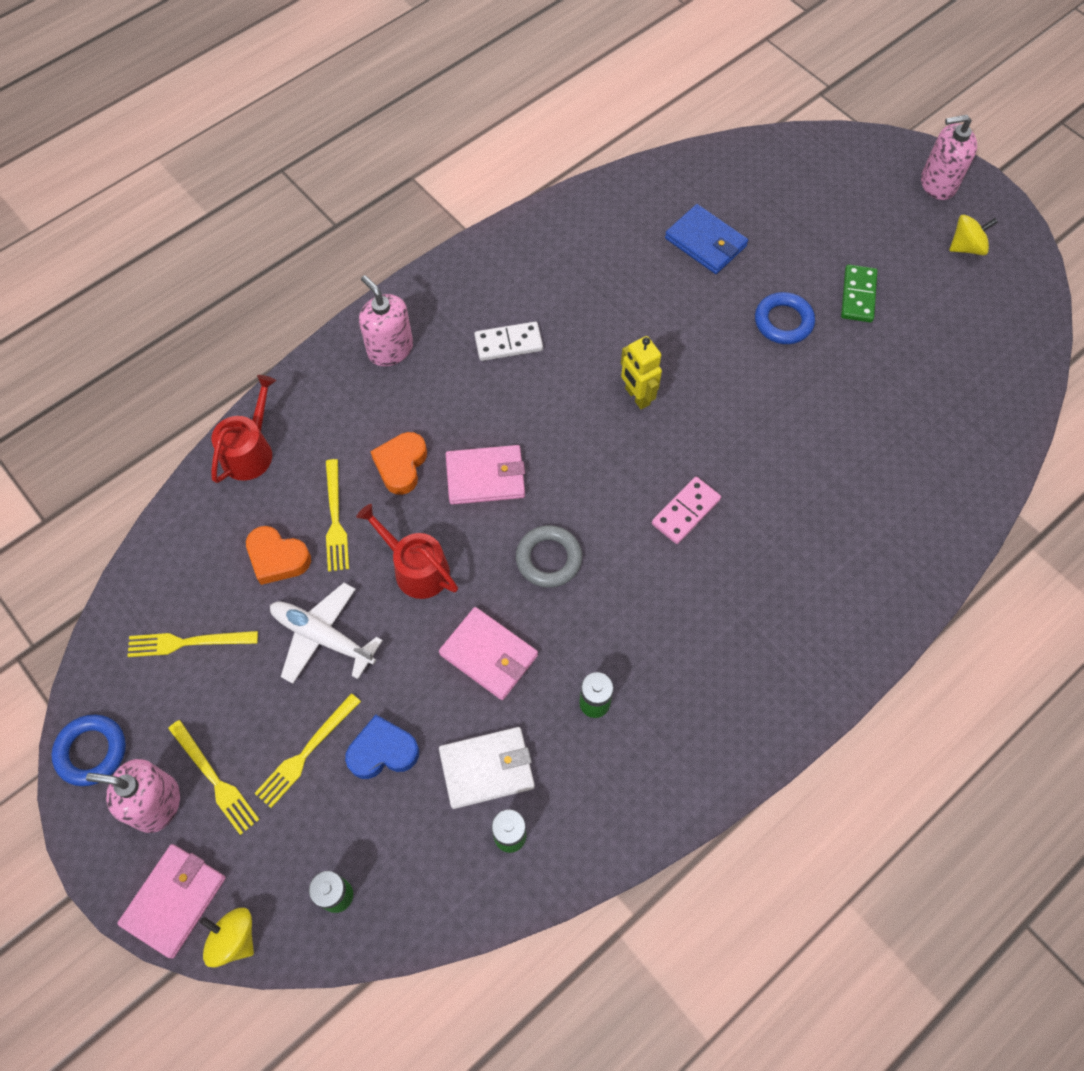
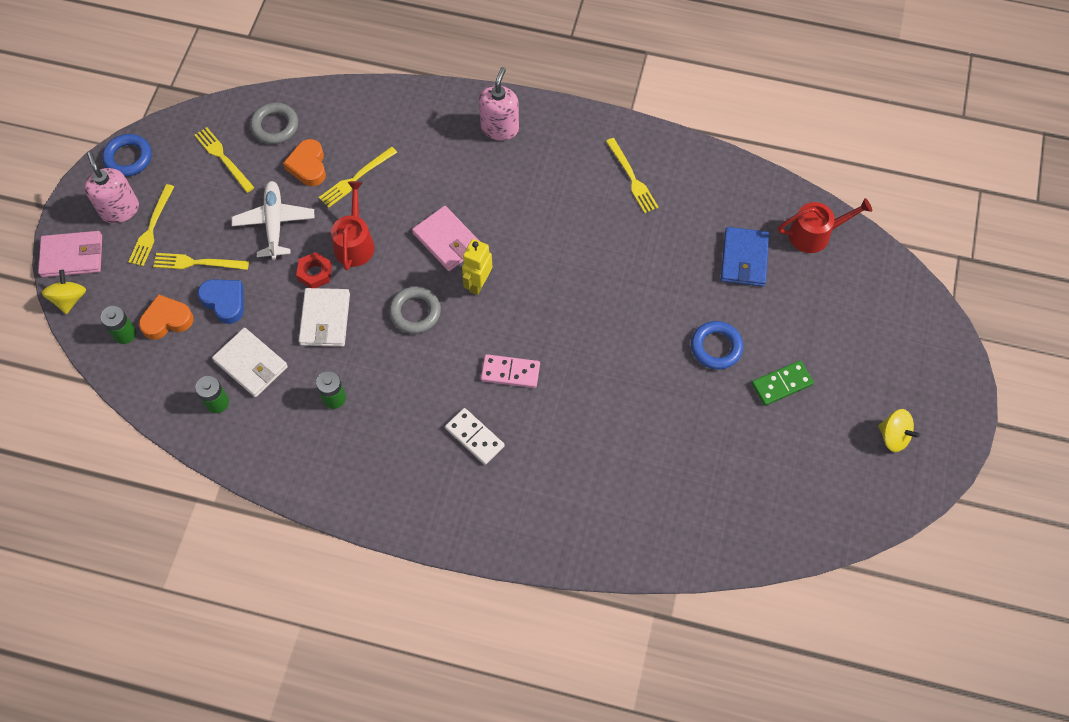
camera: 55 degrees right, 0 degrees up
(194, 562) = (275, 126): none -> grey ring
(250, 451) = (368, 103): red watering can -> red watering can (814, 234)
(401, 465) = (420, 189): orange heart -> orange heart (167, 320)
(421, 631) = (315, 273): none -> red nut
(489, 655) = (325, 319): pink wallet -> white wallet
(508, 343) = (558, 191): white domino -> white domino (474, 437)
(545, 274) = (632, 178): none -> yellow fork
(637, 396) = (577, 291): yellow robot -> yellow robot (478, 283)
(938, 184) = (939, 385): pink soap dispenser -> none

